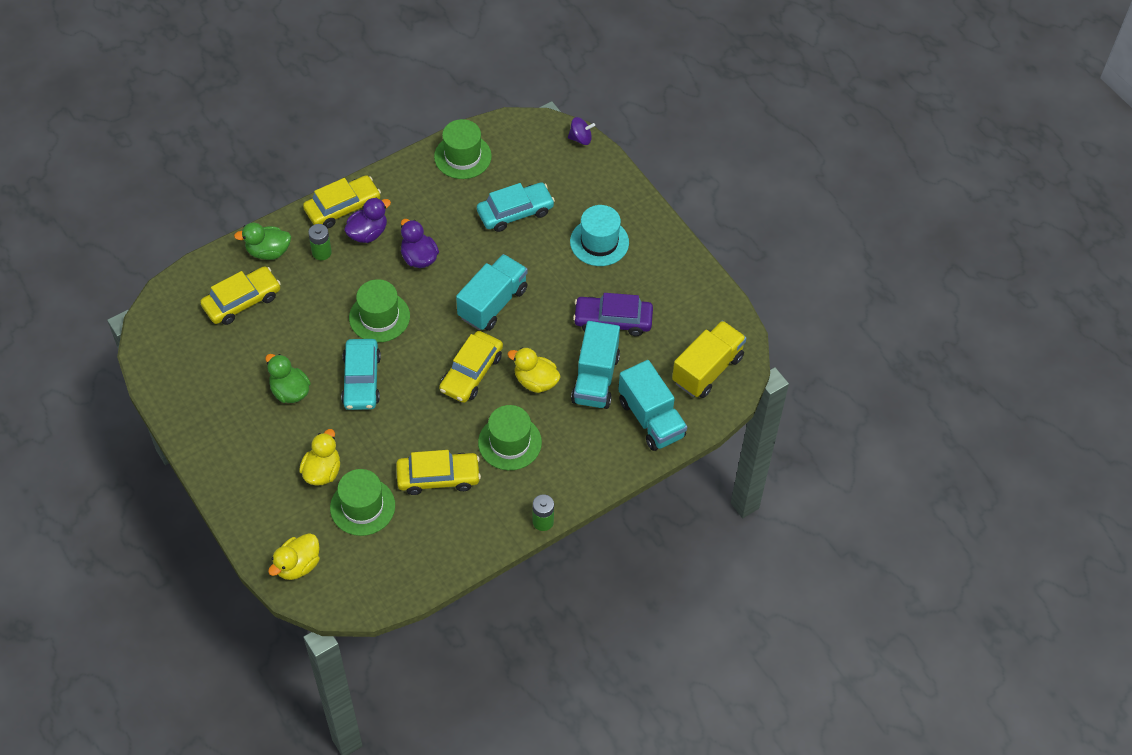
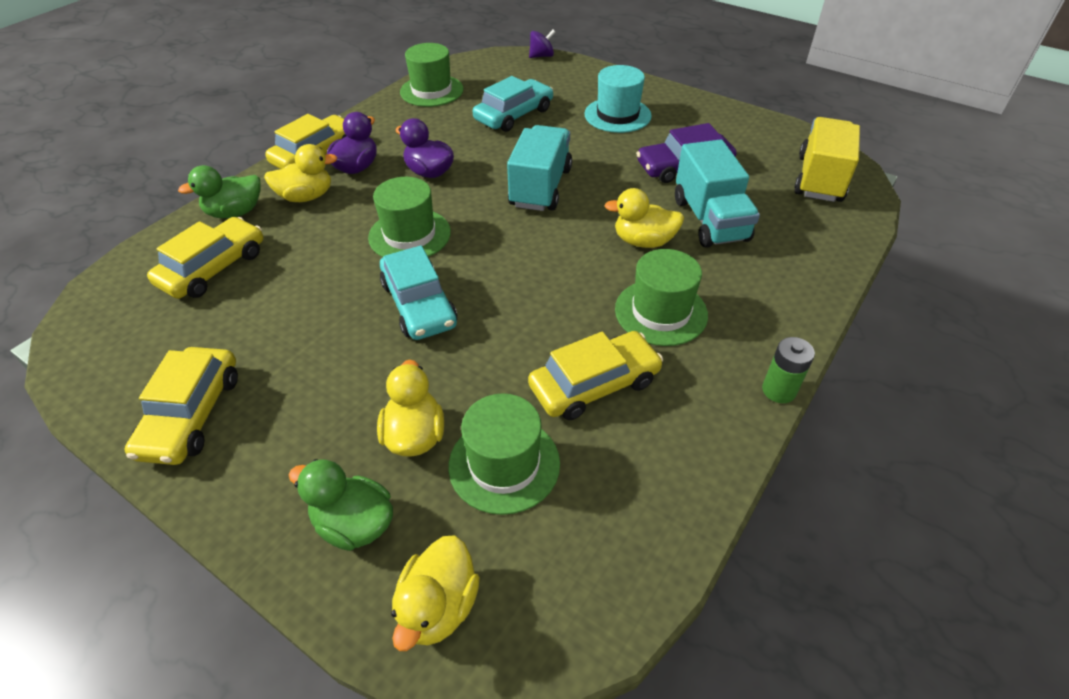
camera: 20 degrees left, 10 degrees down
(290, 391) = (320, 347): green duck -> green duck (354, 523)
(321, 252) = (306, 197): green battery -> yellow duck
(471, 372) = (559, 255): yellow car -> yellow car (191, 414)
(651, 419) = (805, 237): turquoise truck -> none

